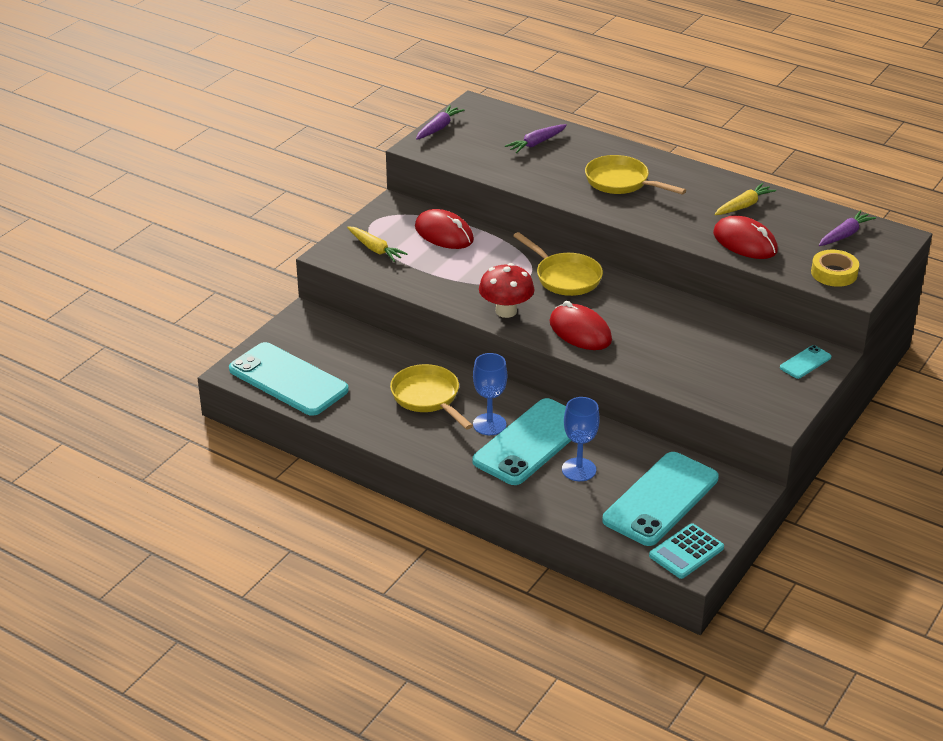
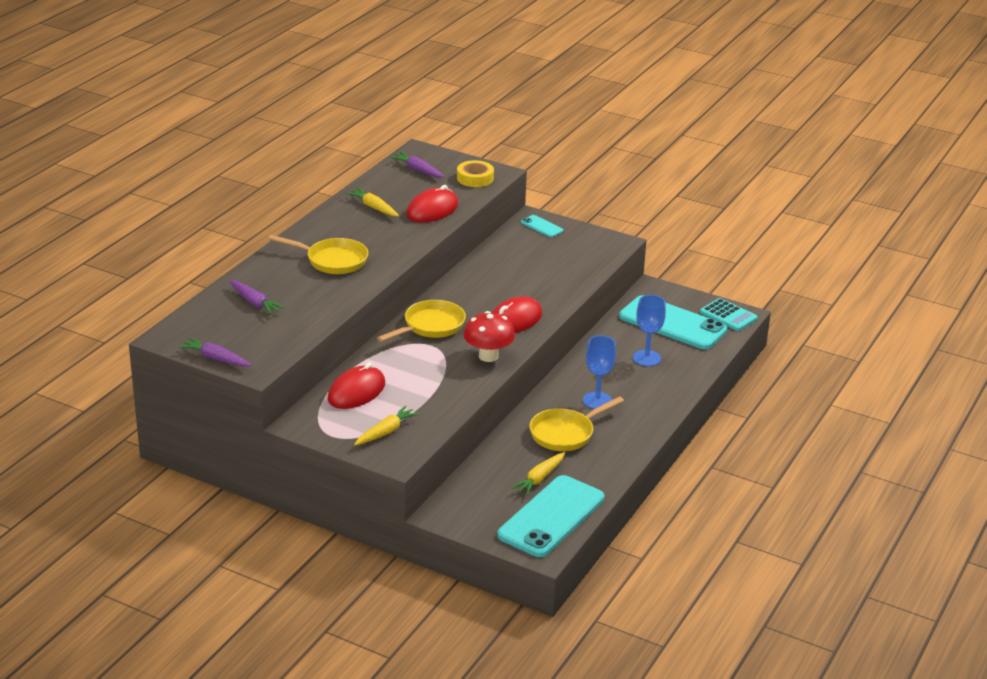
camera: 95 degrees left, 5 degrees down
(351, 376) = (539, 478): none -> yellow carrot
(530, 442) = (617, 380): turquoise phone -> none
(621, 182) = (332, 261): yellow pan -> yellow pan turned 105 degrees counterclockwise

